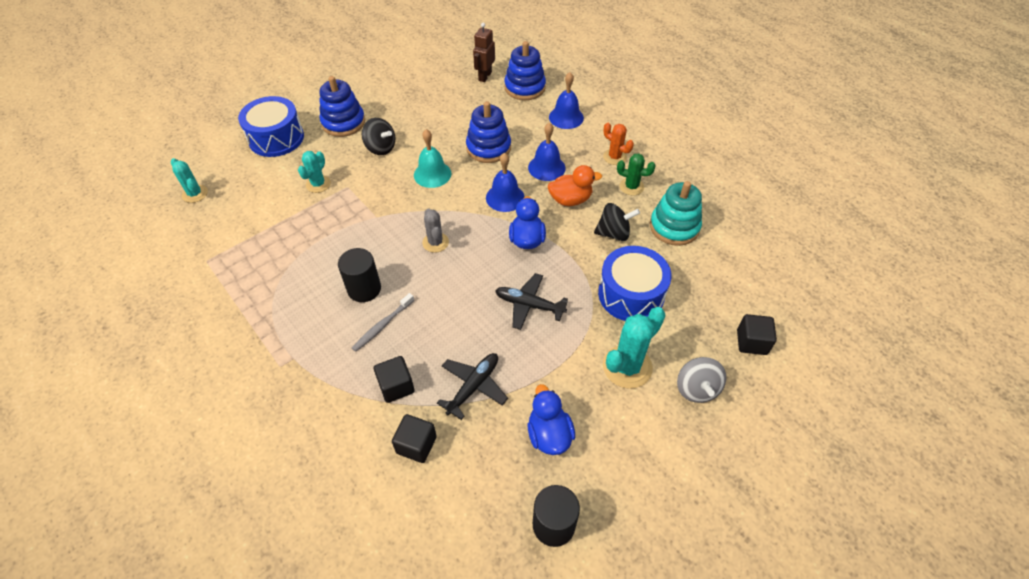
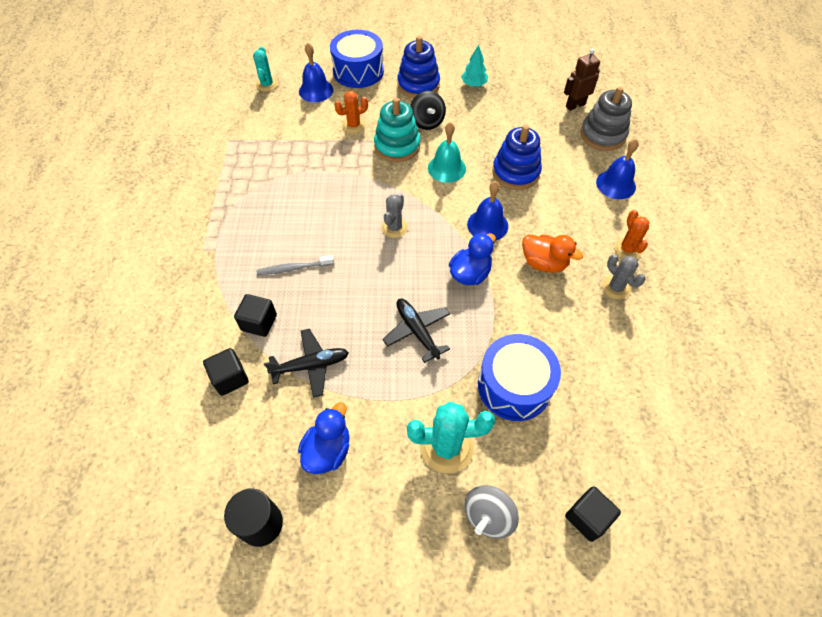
camera: 40 degrees right, 5 degrees up
(318, 184) = (353, 125): turquoise cactus -> orange cactus
(364, 289) = (308, 230): black cylinder -> none
(390, 99) = (474, 84): none -> turquoise tree
(525, 87) = (603, 135): blue stacking toy -> grey stacking toy
(546, 167) = (551, 220): blue bell -> blue bell (316, 90)
(614, 233) = (554, 319): black spinning top -> none
(631, 187) = (615, 287): green cactus -> grey cactus
(674, 227) = (620, 353): turquoise stacking toy -> turquoise stacking toy (397, 146)

